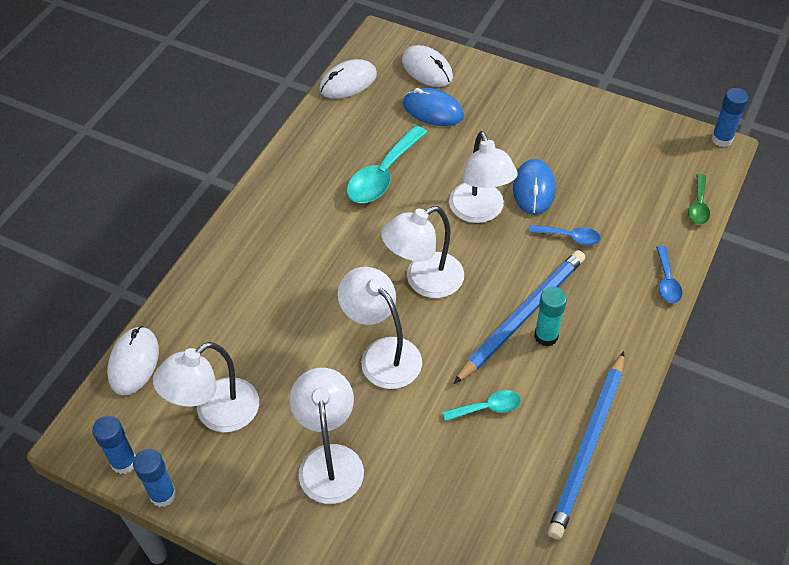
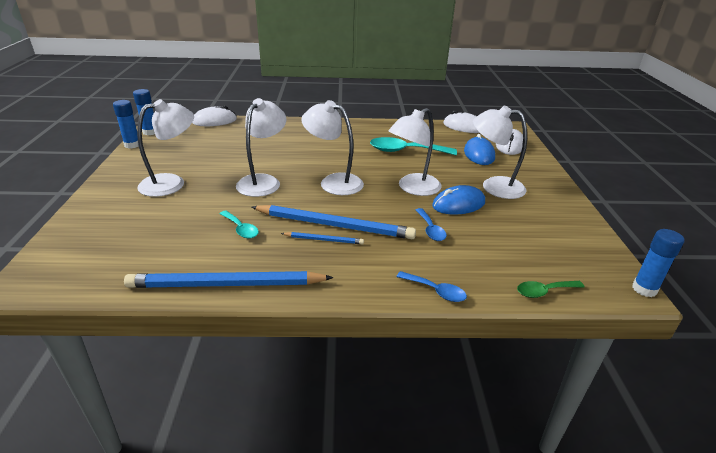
camera: 60 degrees right, 20 degrees down
(216, 413) = (191, 146): white lamp -> white lamp (494, 186)
(546, 336) = (324, 240): turquoise glue stick -> blue pencil
(667, 281) = (435, 291): blue spoon -> blue spoon turned 120 degrees counterclockwise

